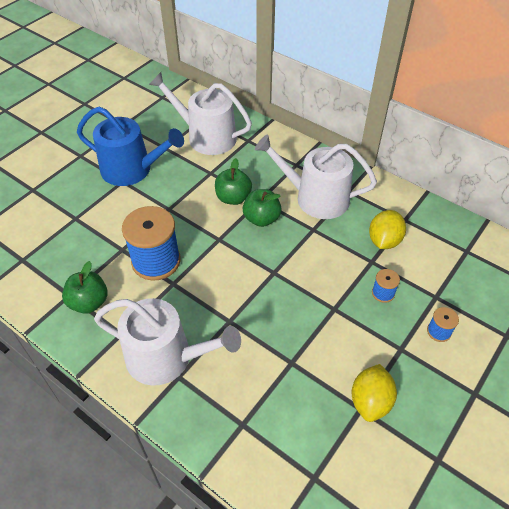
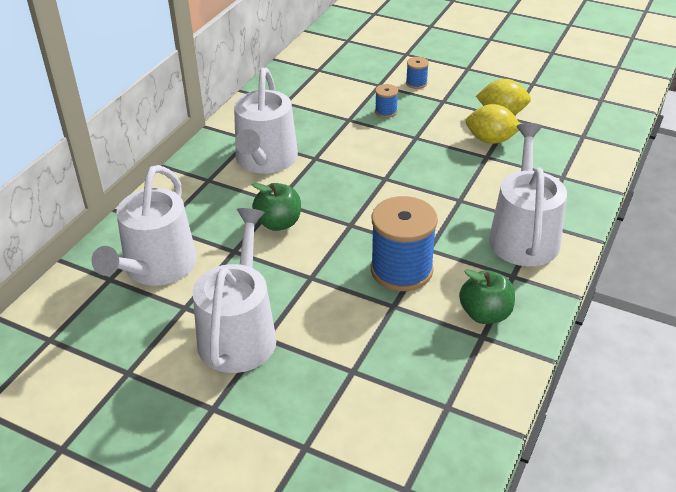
camera: 100 degrees left, 10 degrees down
(132, 170) = (239, 332): blue watering can -> white watering can
(261, 219) = (309, 196): green apple -> none
(384, 241) = (319, 113): yellow lemon -> yellow lemon (490, 140)

